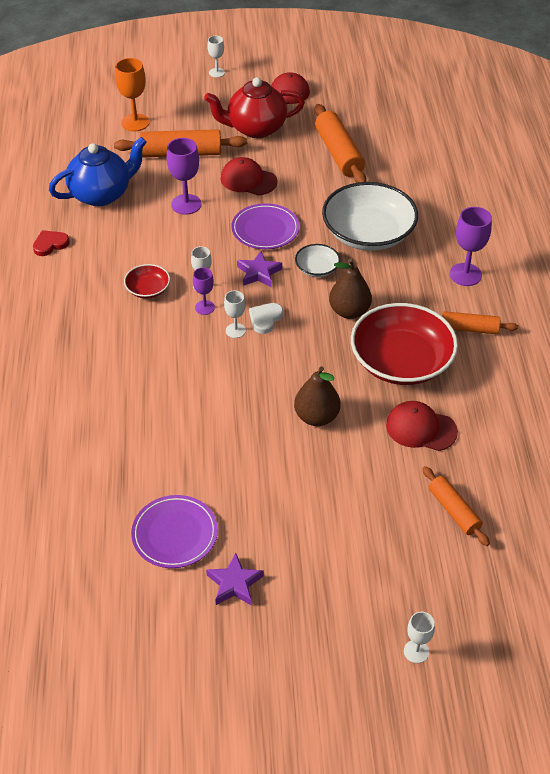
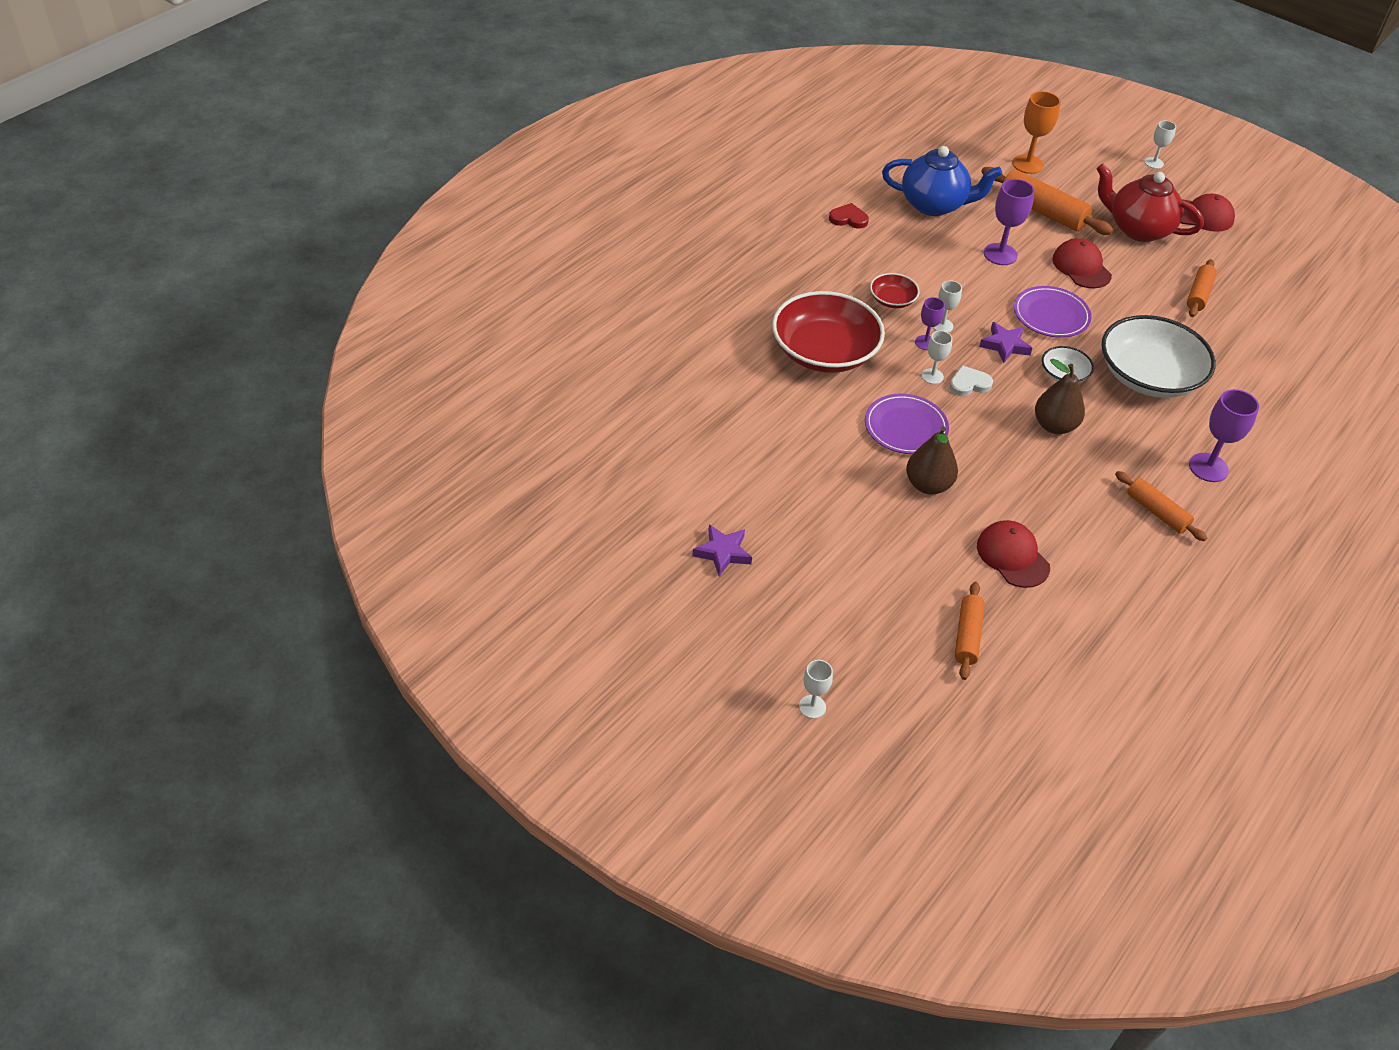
camera: 40 degrees right, 0 degrees up
(175, 534) = (716, 487): purple plate -> purple plate (905, 427)
(338, 153) = (1198, 294): orange rolling pin -> orange rolling pin, size x0.61
(401, 361) = (1057, 494): red bowl -> red bowl (824, 352)

